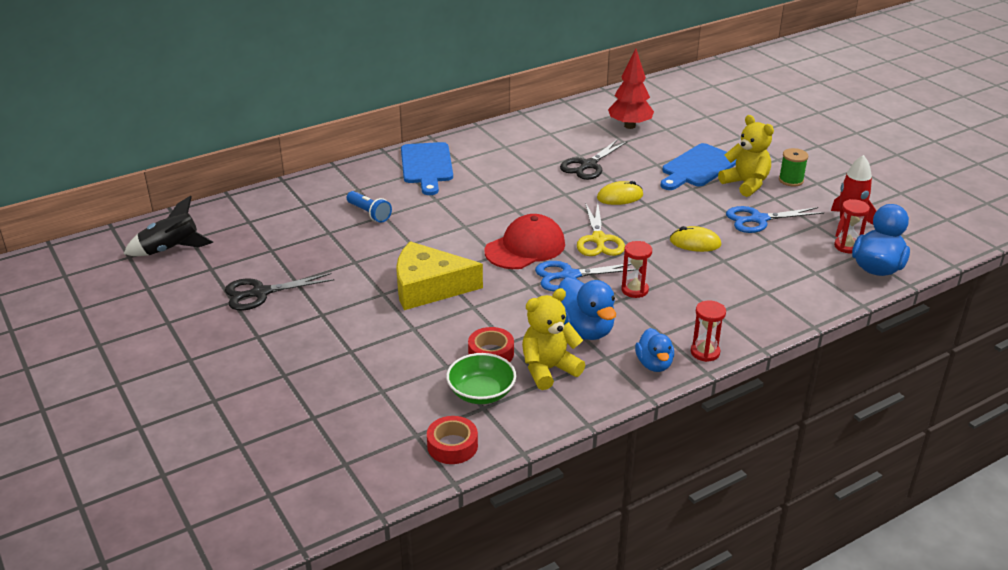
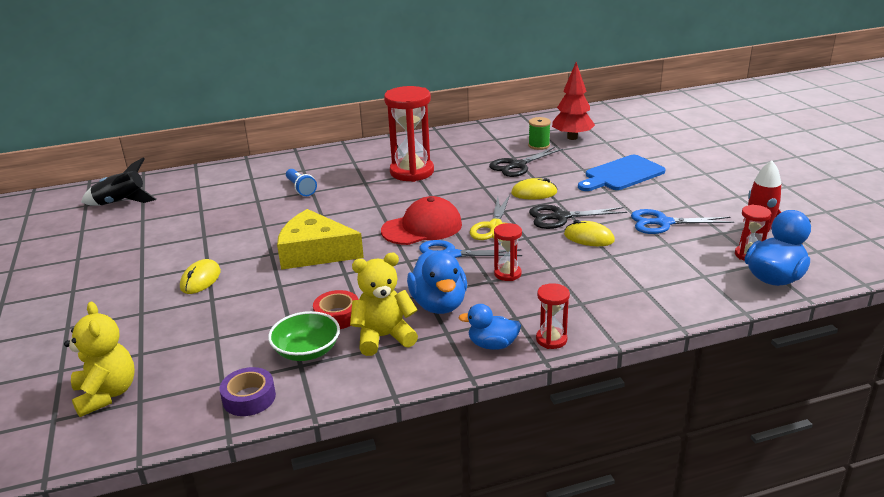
camera: 15 degrees right, 5 degrees down
(260, 293) = (168, 243): black scissors -> black scissors (560, 217)
(324, 331) = (200, 279): none -> yellow mouse
(426, 166) = (372, 156): blue cutting board -> none
(452, 446) = (249, 398): red tape -> purple tape
(480, 182) = (412, 172): none -> red hourglass
(654, 364) = (492, 345): blue duck -> blue duck turned 90 degrees clockwise
(746, 184) = (663, 191): yellow teddy bear -> yellow teddy bear (106, 394)
(791, 180) = (711, 192): green spool -> green spool (539, 145)

